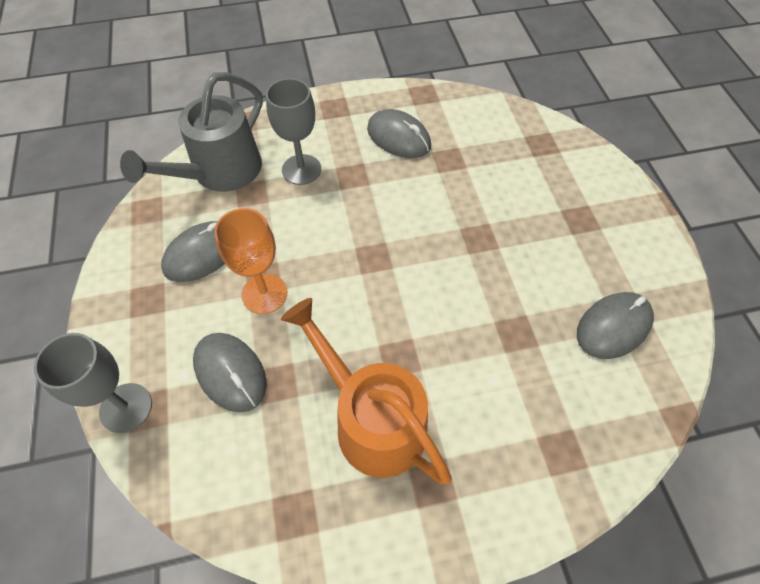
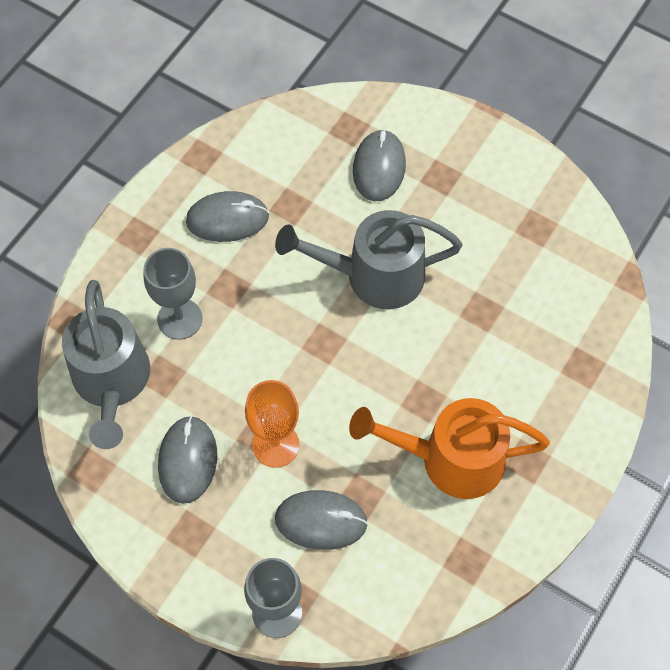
camera: 45 degrees left, 5 degrees up
(458, 243) = (373, 276): none -> grey watering can
(613, 327) = (538, 249): grey mouse -> grey mouse (379, 168)

